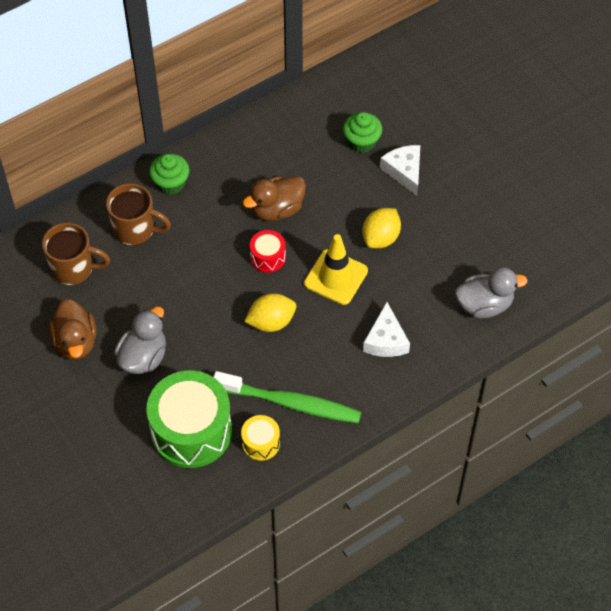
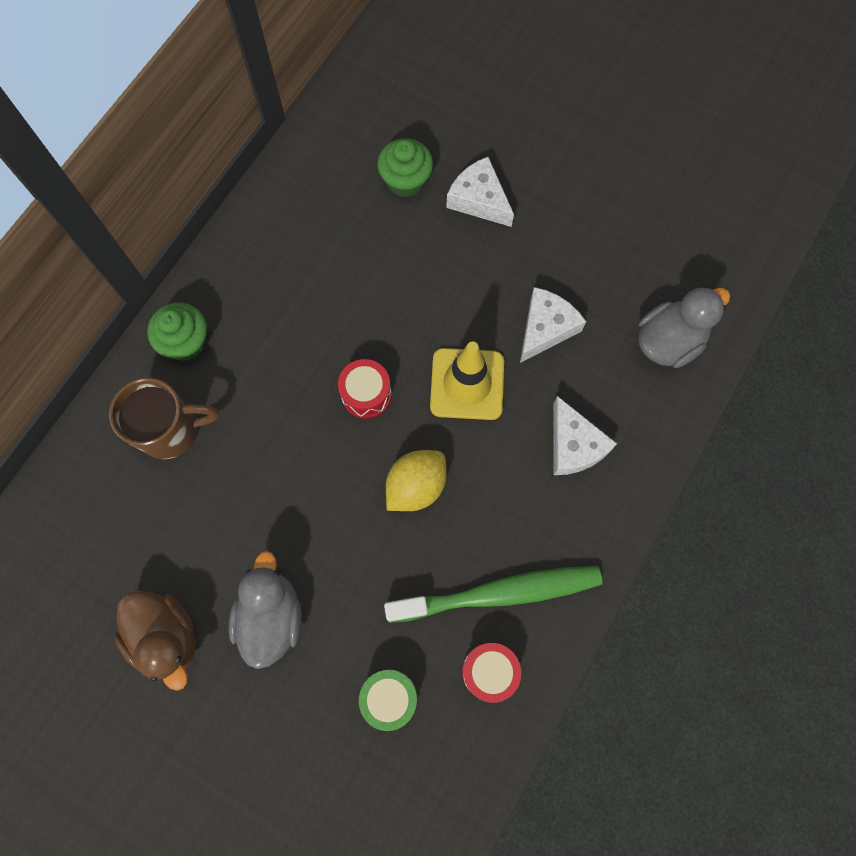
camera: 25 degrees left, 15 degrees up
(74, 269) = (112, 526): brown mug -> none
(191, 431) = (389, 698): green drum -> green drum, size x0.47
(261, 443) = (489, 671): yellow drum -> red drum
(277, 209) = (345, 321): brown duck -> none
(381, 238) = (496, 304): yellow lemon -> none
(406, 265) = (545, 328): none -> white cheese

